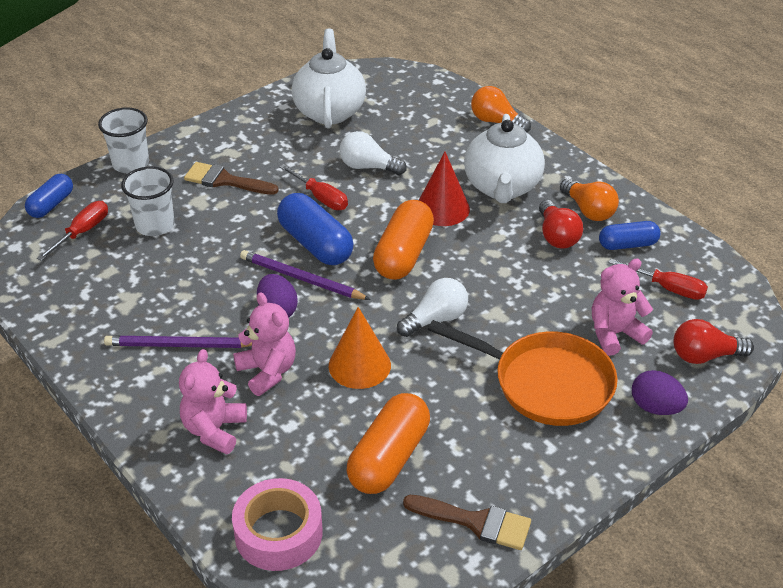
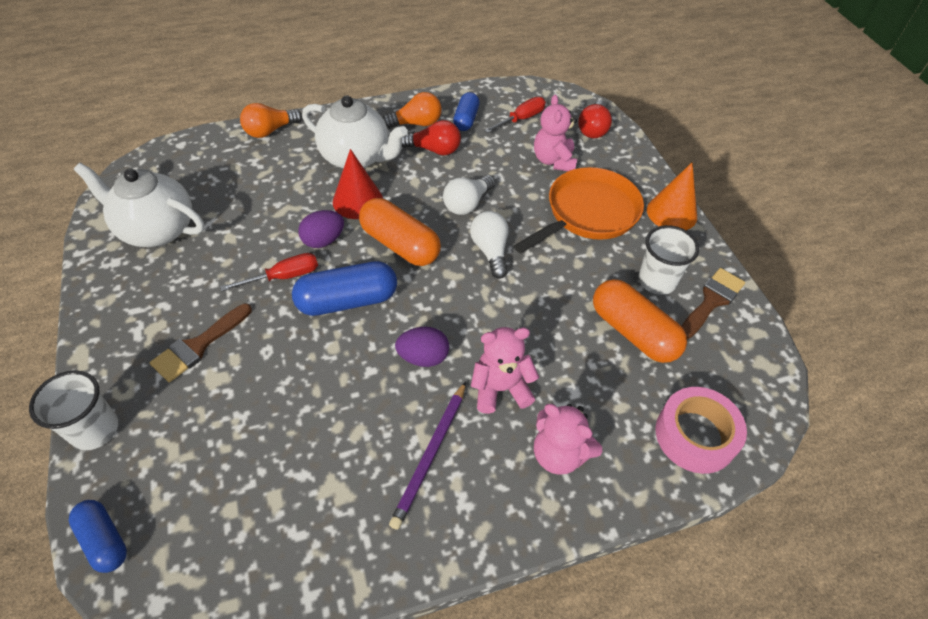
camera: 70 degrees left, 10 degrees up
(82, 232) = (185, 513): red screwdriver -> none
(155, 225) = (226, 431): white cup -> white cup (657, 281)
(302, 279) = (390, 325): purple pencil -> none
(359, 365) = (521, 318): orange cone -> orange cone (671, 213)
(368, 167) = (265, 229): white light bulb -> white light bulb (467, 204)
(655, 407) = (632, 169): purple egg -> purple egg (323, 240)

